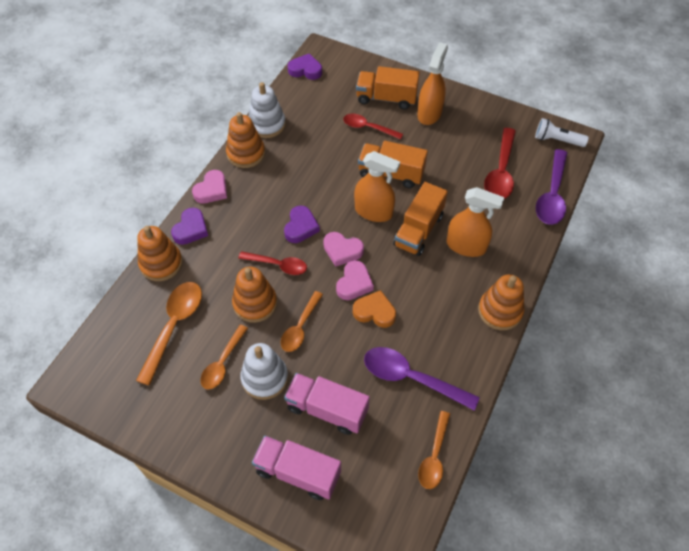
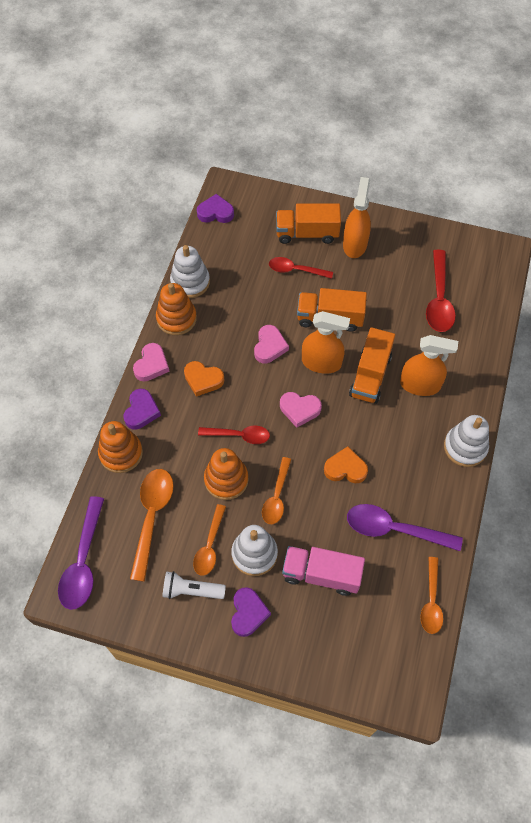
camera: 10 degrees left, 5 degrees up
(256, 210) = (203, 380): none -> orange heart
(298, 472) = (308, 640): pink truck -> none
(301, 227) = (252, 391): purple heart -> purple heart (248, 613)
(354, 283) = (319, 442): pink heart -> pink heart (269, 346)
(500, 311) = (465, 447): orange stacking toy -> white stacking toy
(552, 195) = (493, 317): purple spoon -> purple spoon (83, 562)
(557, 140) = (488, 255): white flashlight -> white flashlight (191, 590)

